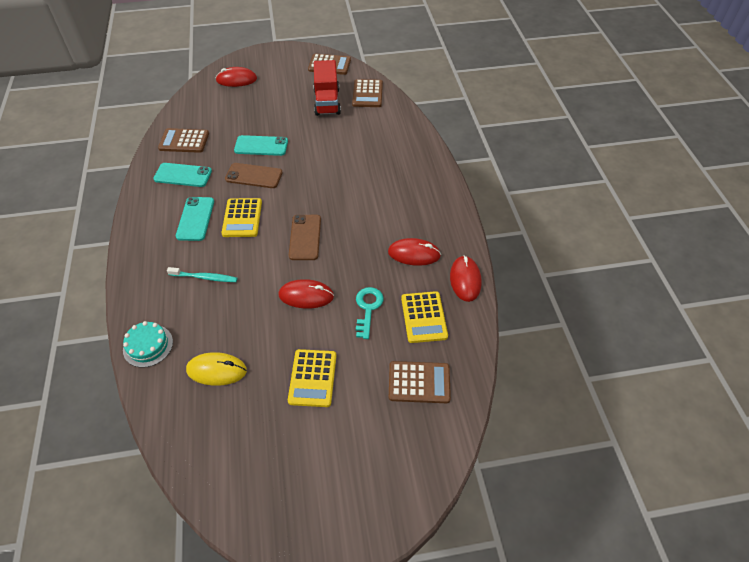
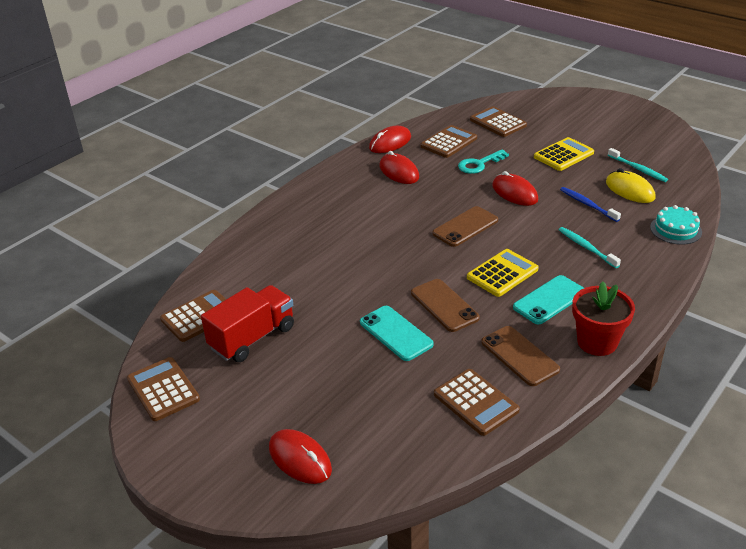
camera: 130 degrees left, 15 degrees down
(145, 210) = (597, 342): none -> red flower pot
(183, 175) = (519, 356): turquoise phone -> brown phone
(229, 410) = (638, 169): none -> turquoise toothbrush
(238, 324) = (587, 204): none -> blue toothbrush
(423, 317) = (449, 142): yellow calculator -> brown calculator

